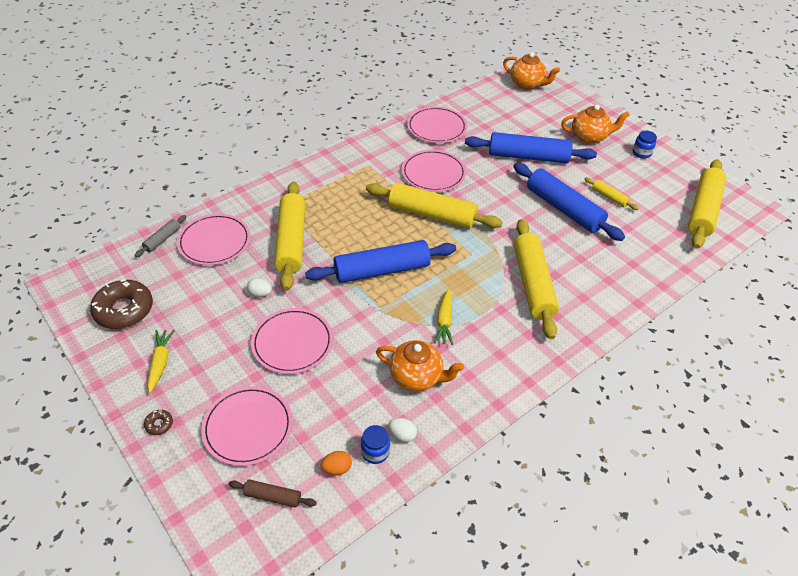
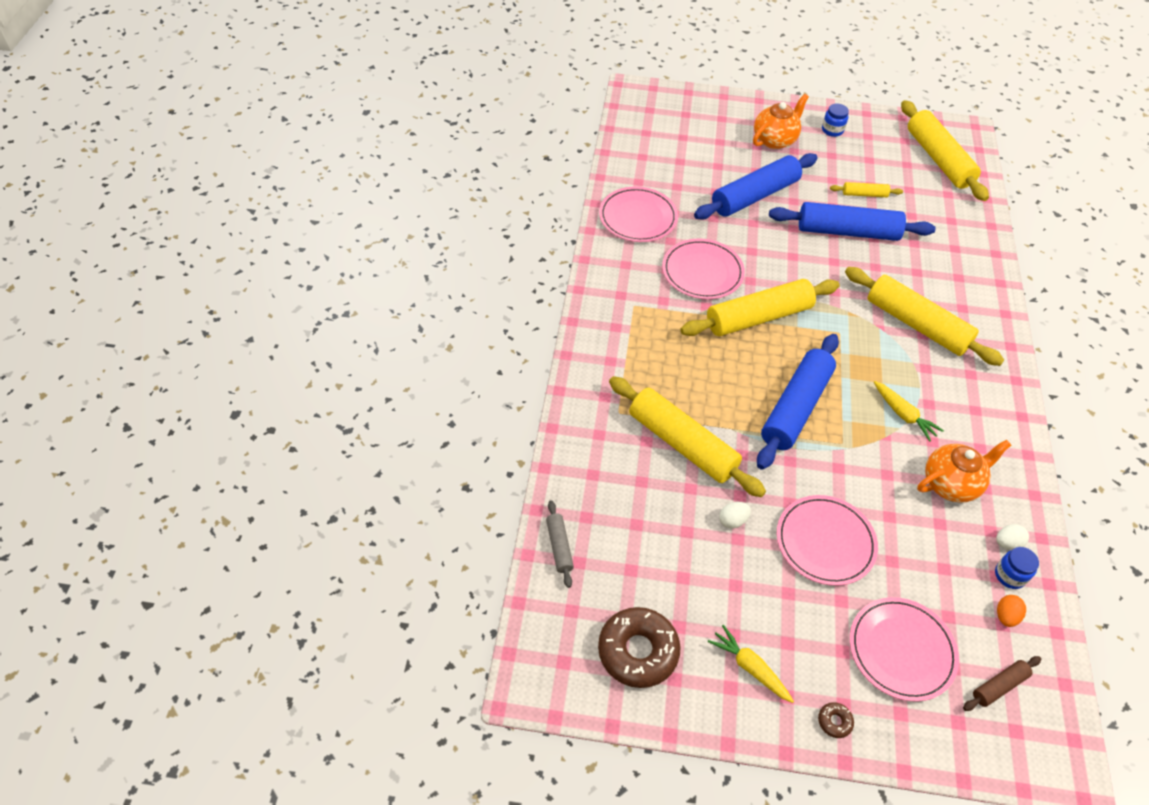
camera: 45 degrees left, 5 degrees up
(214, 242) = (613, 505): pink plate -> none
(527, 84) = (652, 112): orange teapot -> none

